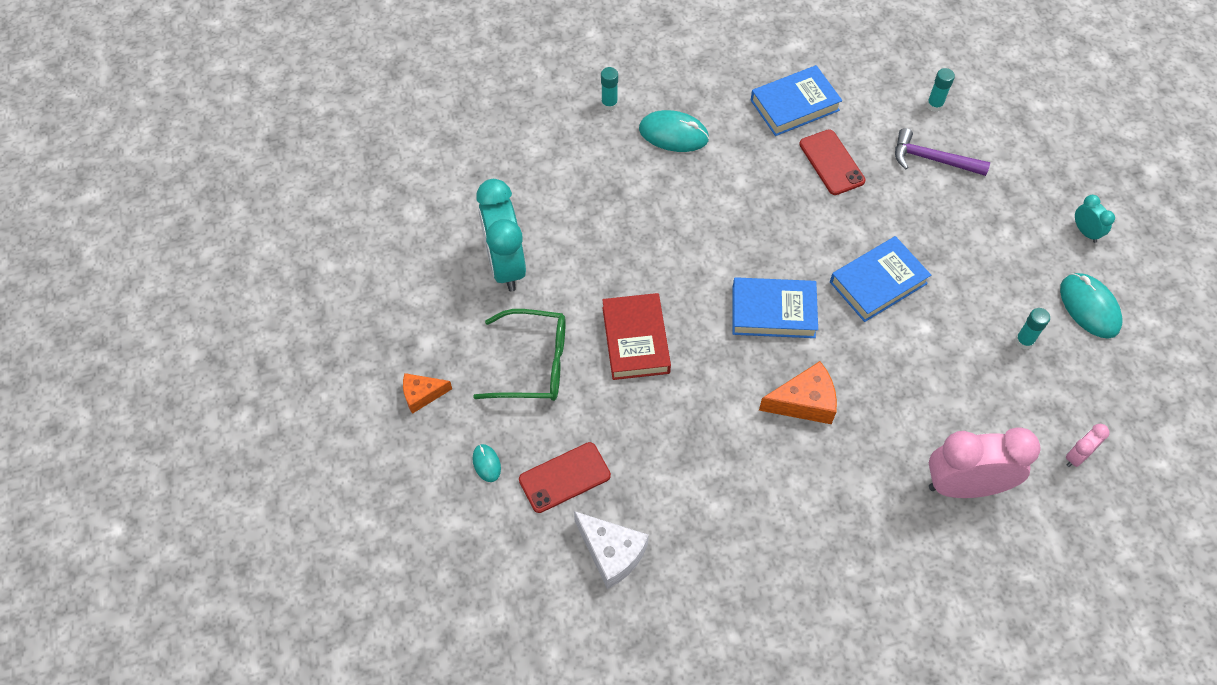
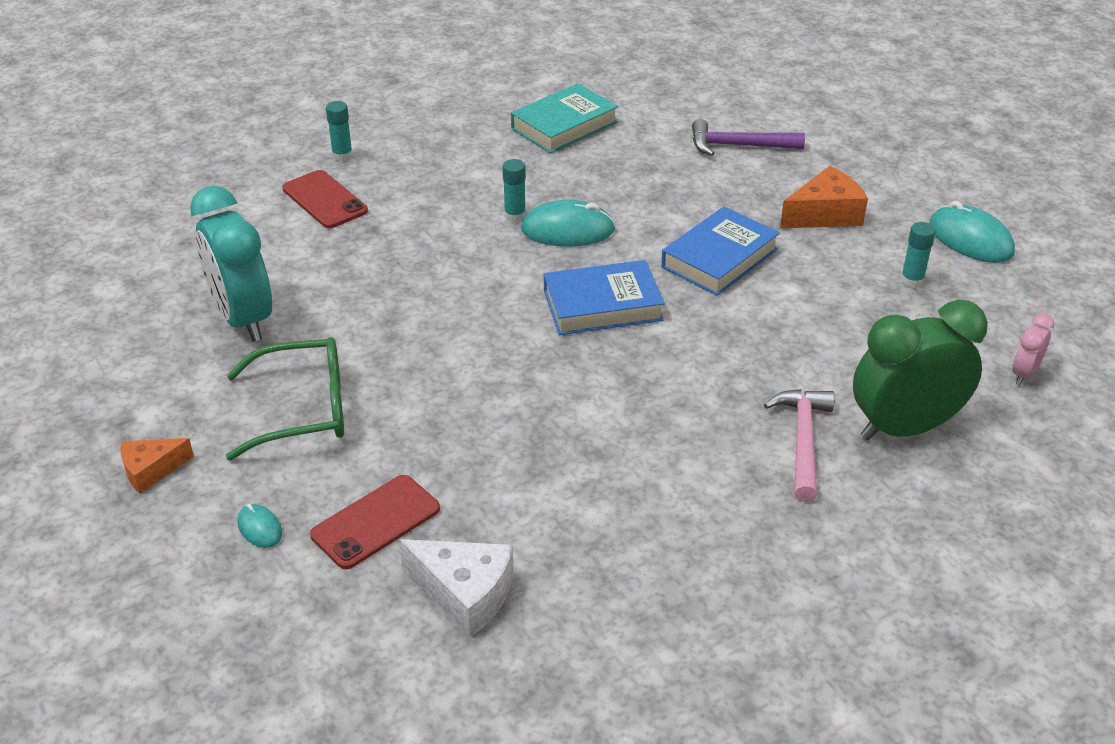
camera: 15 degrees left, 20 degrees down
(635, 340) = (435, 362): red book -> none
(673, 134) = (428, 169): turquoise mouse -> turquoise mouse (567, 230)
(794, 105) = (564, 125): blue book -> turquoise book
(804, 402) = (672, 383): orange cheese -> orange cheese (825, 214)
(831, 162) = (624, 165): red phone -> red phone (325, 200)
(884, 479) = (802, 441): none -> pink hammer
(934, 105) = (722, 103): turquoise glue stick -> turquoise glue stick (515, 216)
(964, 486) = (904, 428): pink clock -> green clock
(1085, 232) = (934, 178): turquoise clock -> none

